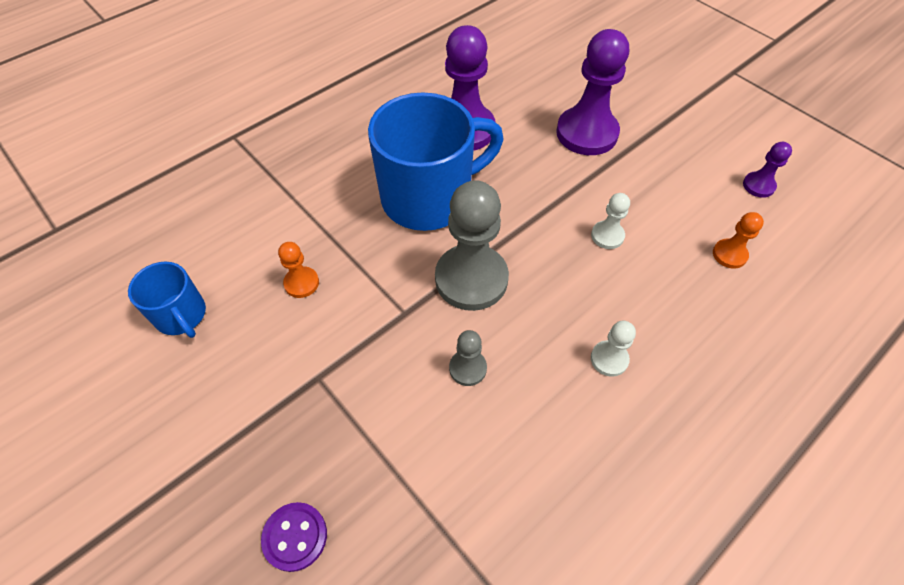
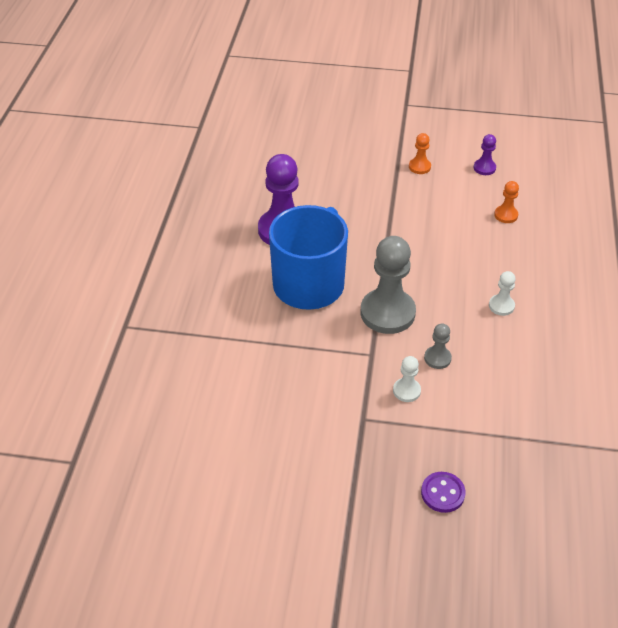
camera: 40 degrees left, 10 degrees down
(181, 315) = (238, 446): blue mug -> none
(301, 283) = (291, 379): orange pawn -> orange pawn (419, 167)
(586, 133) = (361, 190): purple pawn -> none
(607, 236) = (435, 243): white pawn -> white pawn (406, 391)

